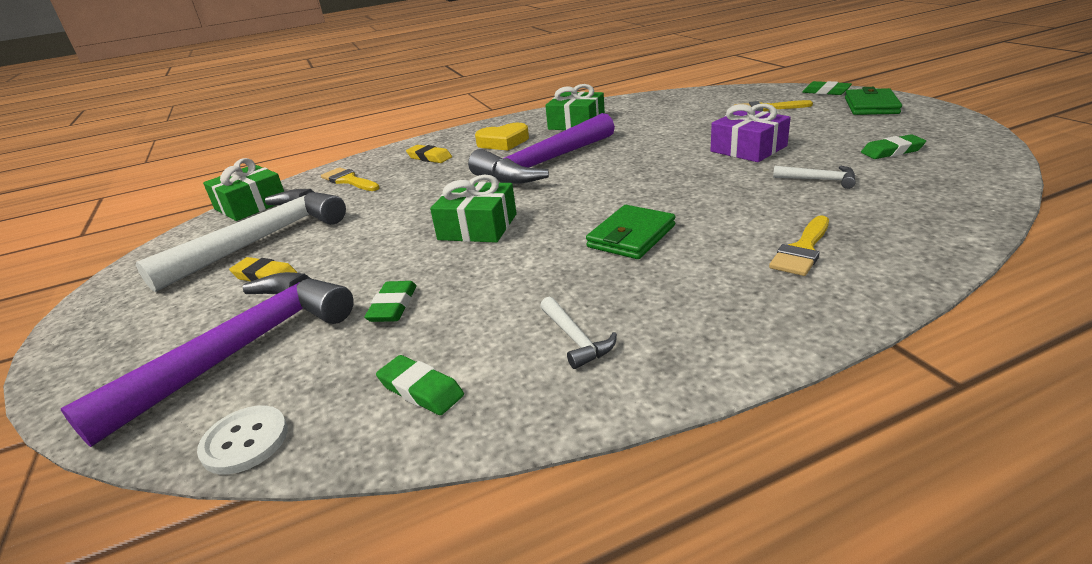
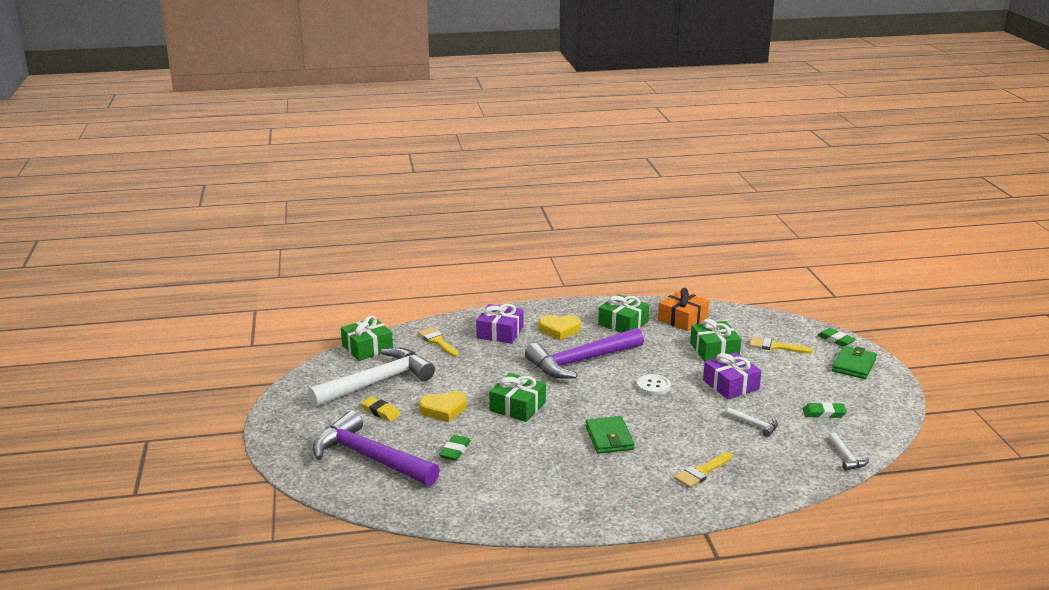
camera: 10 degrees right, 5 degrees down
(241, 350) = (370, 457): purple hammer -> purple hammer turned 105 degrees counterclockwise
(245, 441) = (376, 505): white button -> white button (653, 386)
(366, 253) = (443, 410): none -> yellow heart
(421, 390) = (462, 500): green eraser -> none
(429, 157) = (500, 332): yellow eraser -> purple gift
(575, 339) = (547, 493): white hammer -> white hammer (846, 457)
(631, 236) = (609, 438): green wallet -> green wallet turned 60 degrees counterclockwise
(642, 108) = (682, 319): none -> orange gift
(700, 124) = (714, 350): none -> green gift

